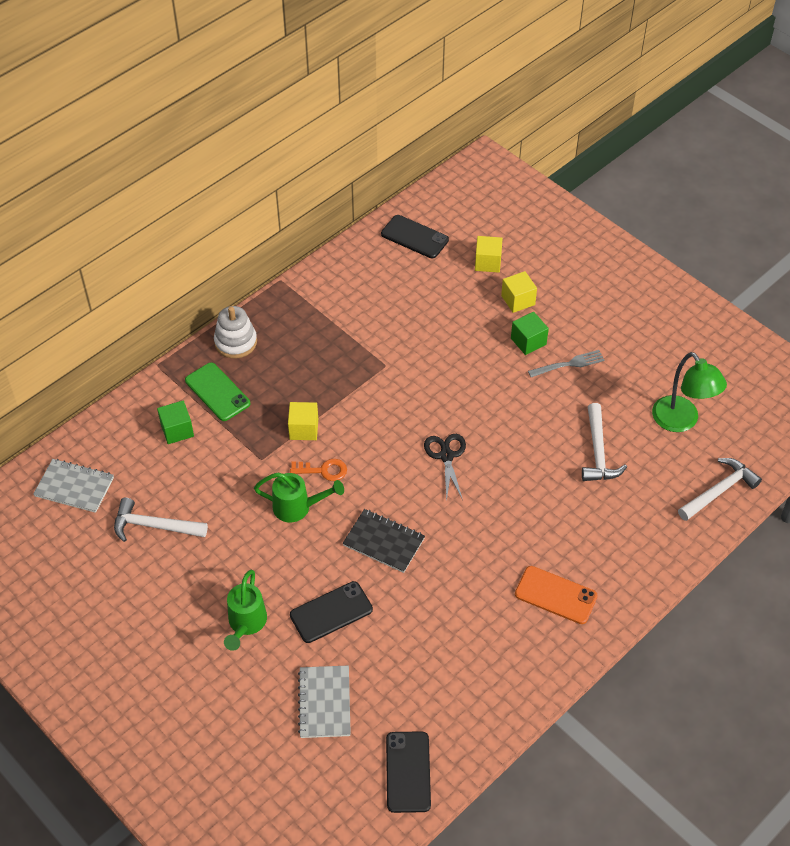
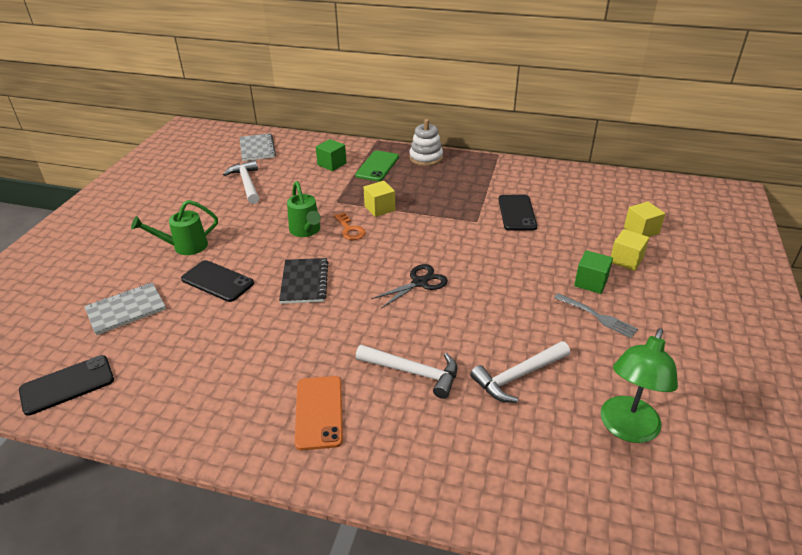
camera: 60 degrees right, 15 degrees down
(414, 237) = (613, 189): black phone -> black phone (517, 213)
(719, 490) = (570, 506): white hammer -> white hammer (413, 372)

